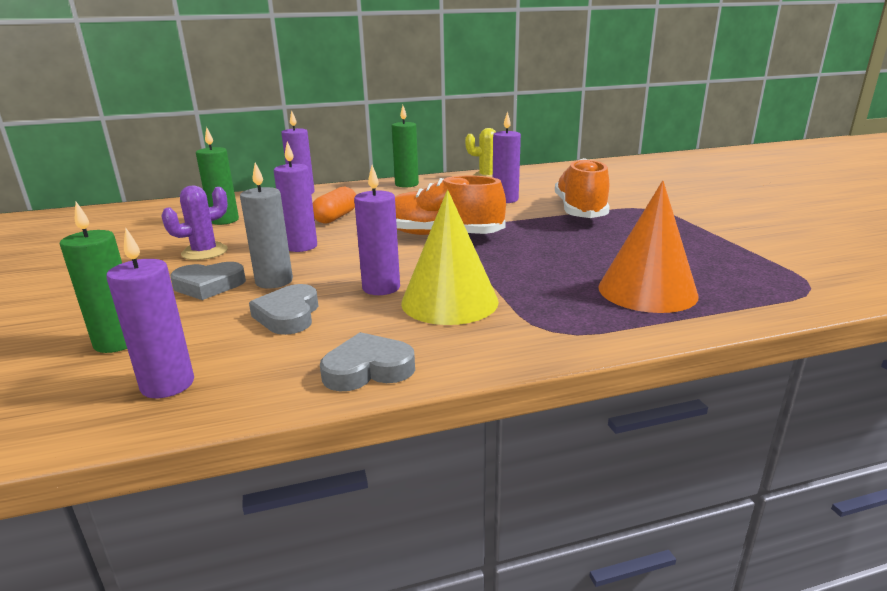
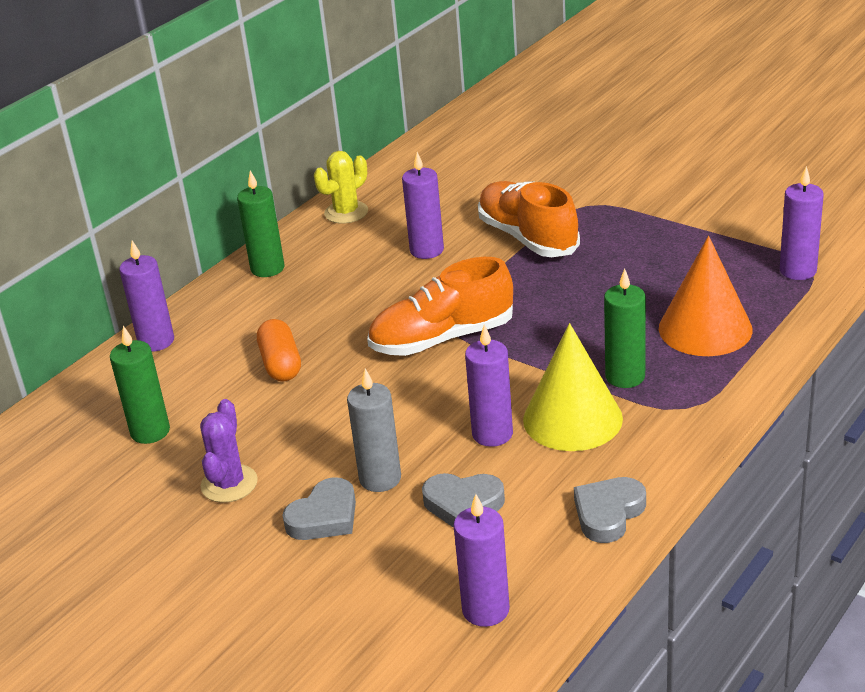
camera: 35 degrees left, 10 degrees up
(118, 342) = (366, 608): green candle -> green candle (625, 377)
(288, 315) = (463, 504): grey heart -> grey heart turned 45 degrees counterclockwise
(301, 246) = (323, 424): purple candle -> purple candle (798, 271)

